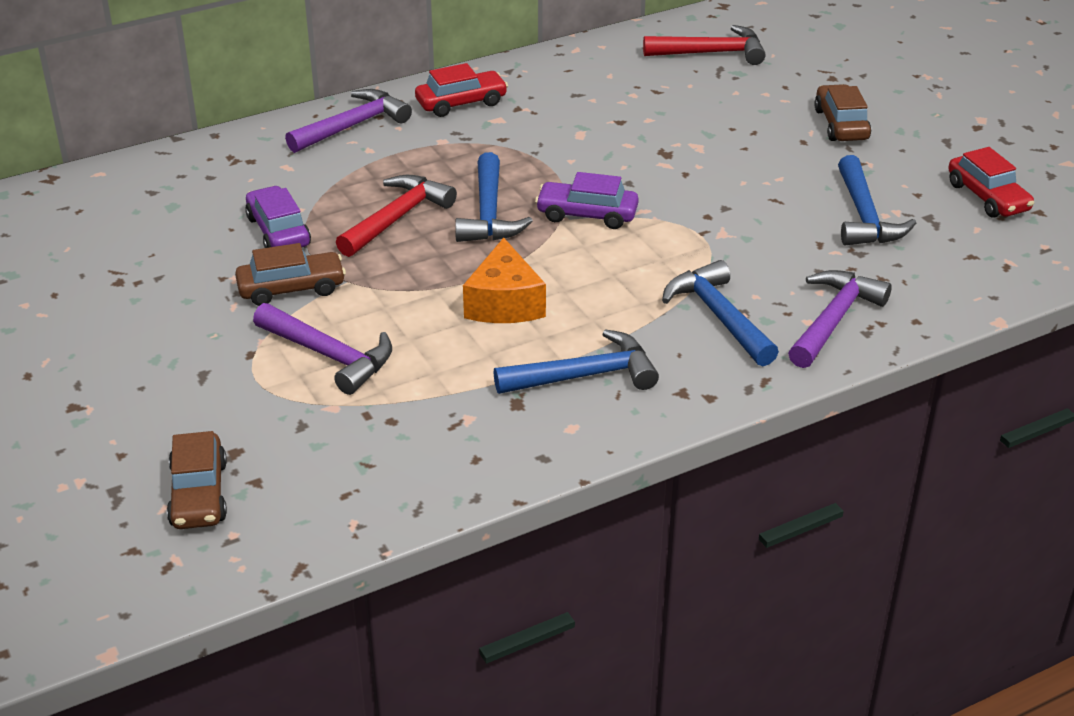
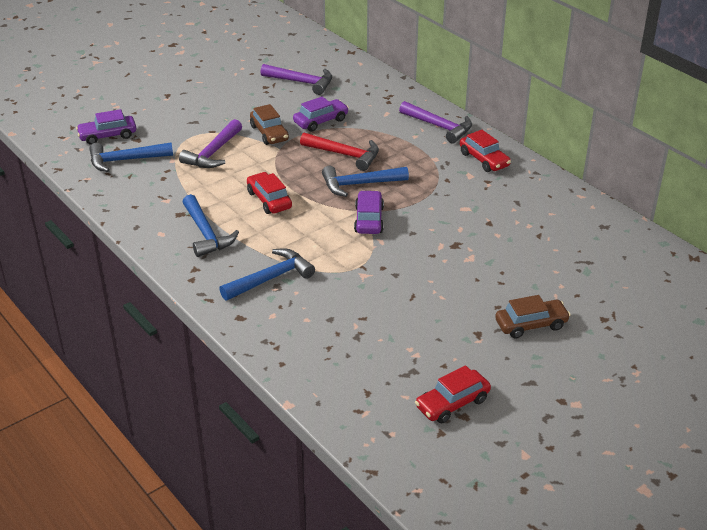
camera: 80 degrees right, 0 degrees up
(199, 494) = (107, 136): brown car -> purple car
(504, 303) = (269, 200): orange cheese -> red car
(712, 53) = (610, 256): red hammer -> none
(834, 319) = (276, 326): purple hammer -> purple hammer (302, 82)
(864, 216) = (404, 338): blue hammer -> blue hammer (125, 160)

